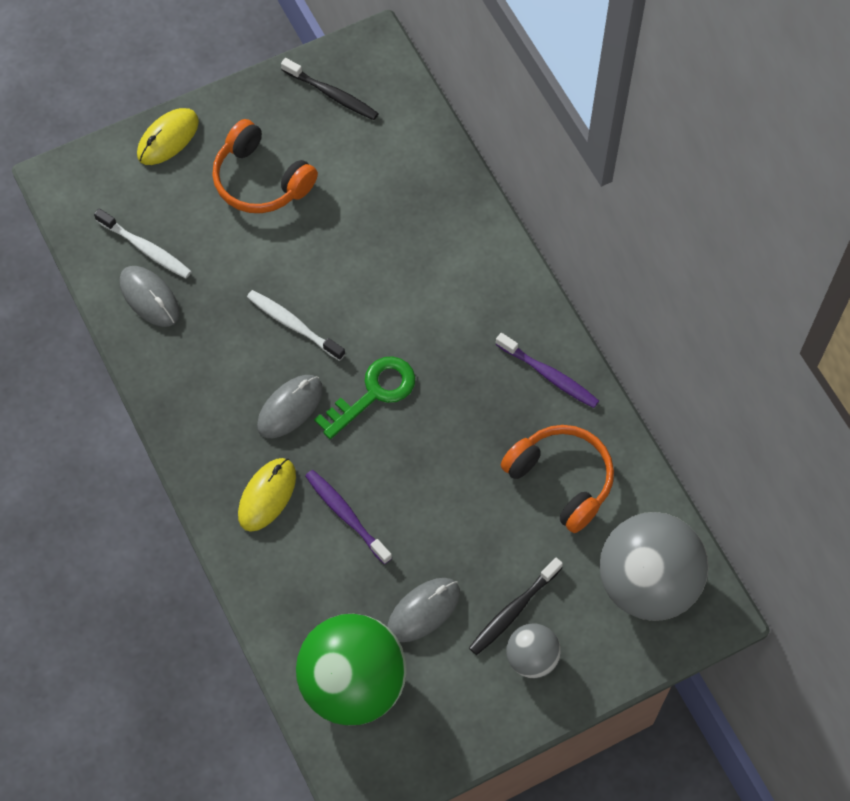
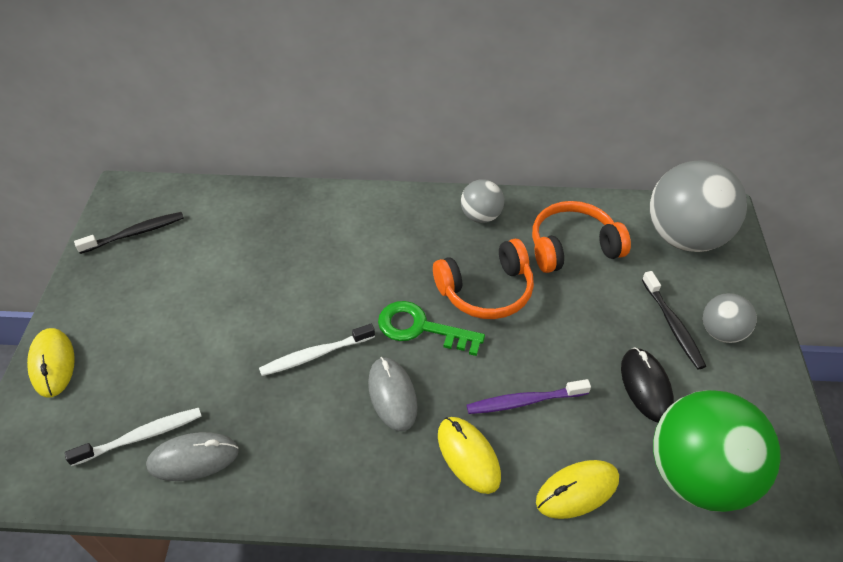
camera: 60 degrees left, 15 degrees down
(260, 180) = (161, 315): orange headphones -> orange headphones (486, 291)
(283, 593) = (577, 490): none -> yellow mouse
(374, 393) = (421, 328): green key -> green key turned 60 degrees counterclockwise
(423, 610) = (646, 386): grey mouse -> black mouse
(549, 375) = (481, 216): purple toothbrush -> grey ball

